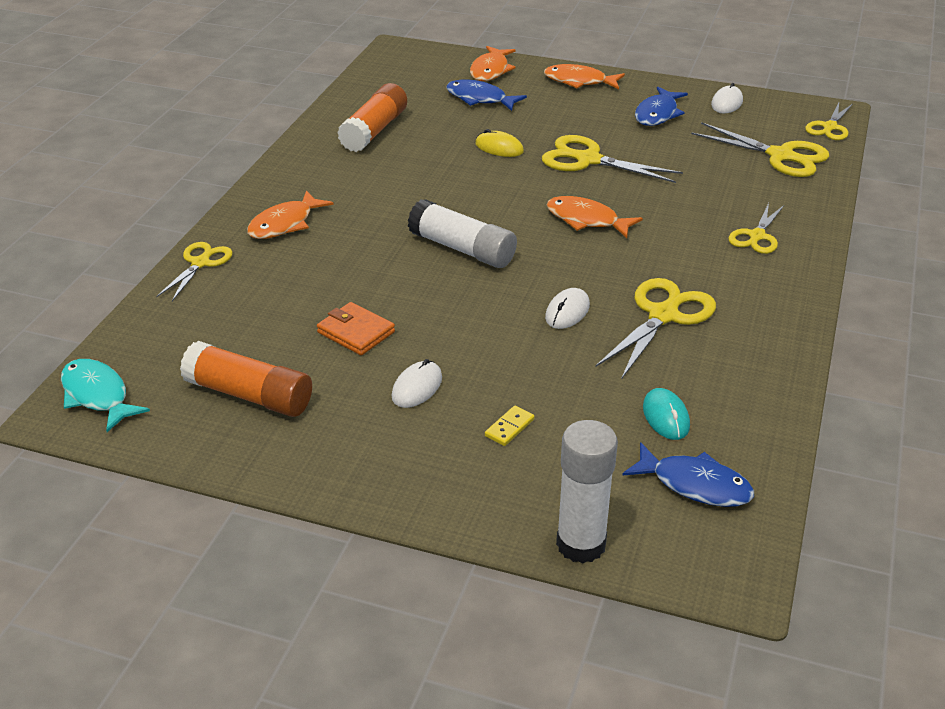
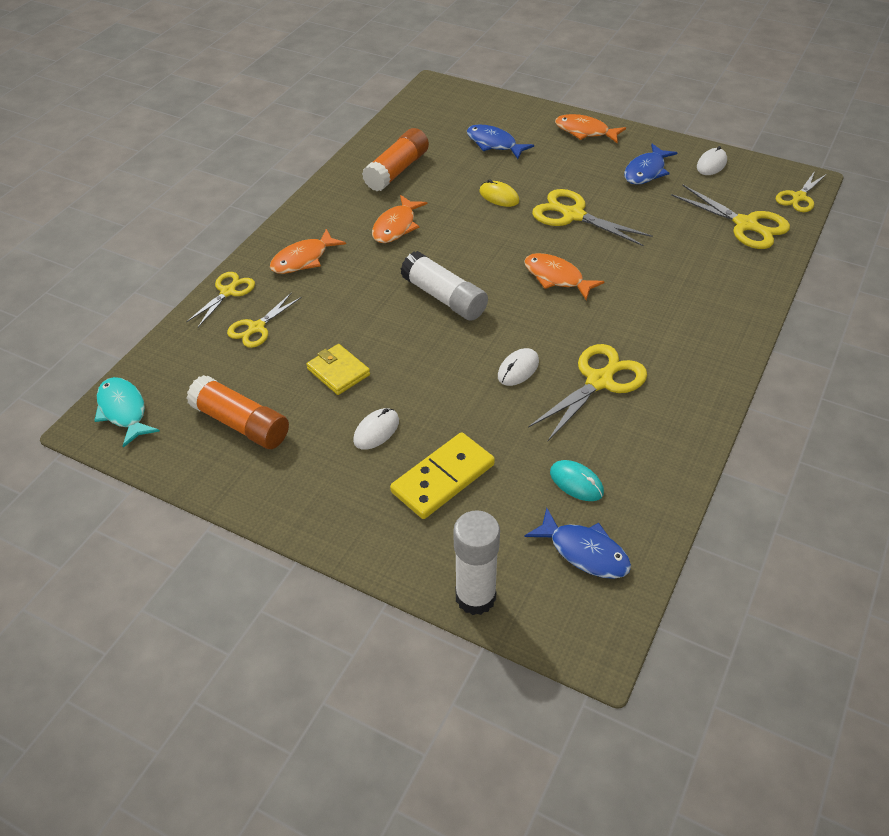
camera: 10 degrees right, 10 degrees up
(356, 332) = (338, 372): orange wallet -> yellow wallet
(490, 70) = (510, 114): orange fish -> orange fish (396, 226)
(509, 428) = (443, 478): yellow domino -> yellow domino, size x2.33
(666, 416) = (576, 482): turquoise mouse -> turquoise mouse turned 45 degrees counterclockwise
(756, 236) = (701, 308): yellow scissors -> yellow scissors (256, 328)

